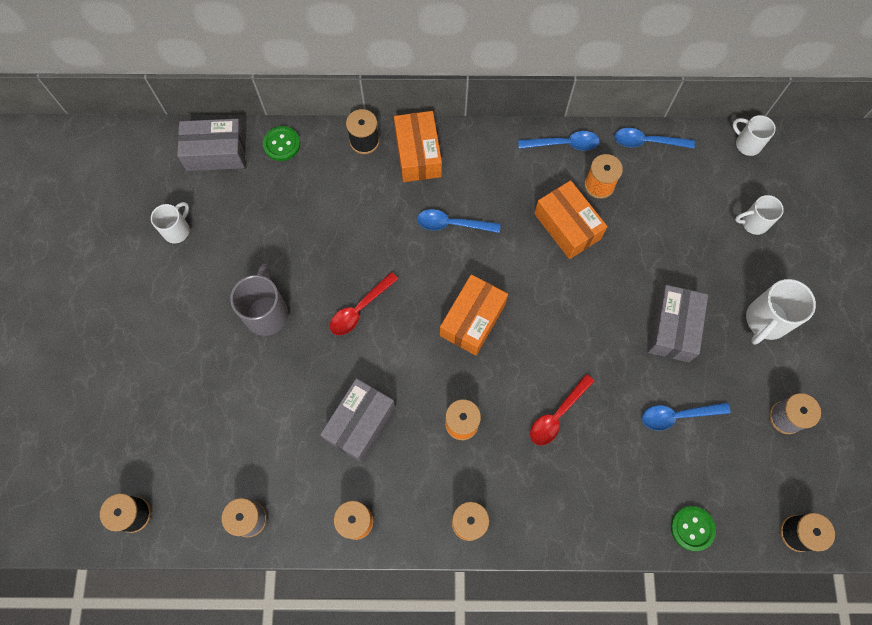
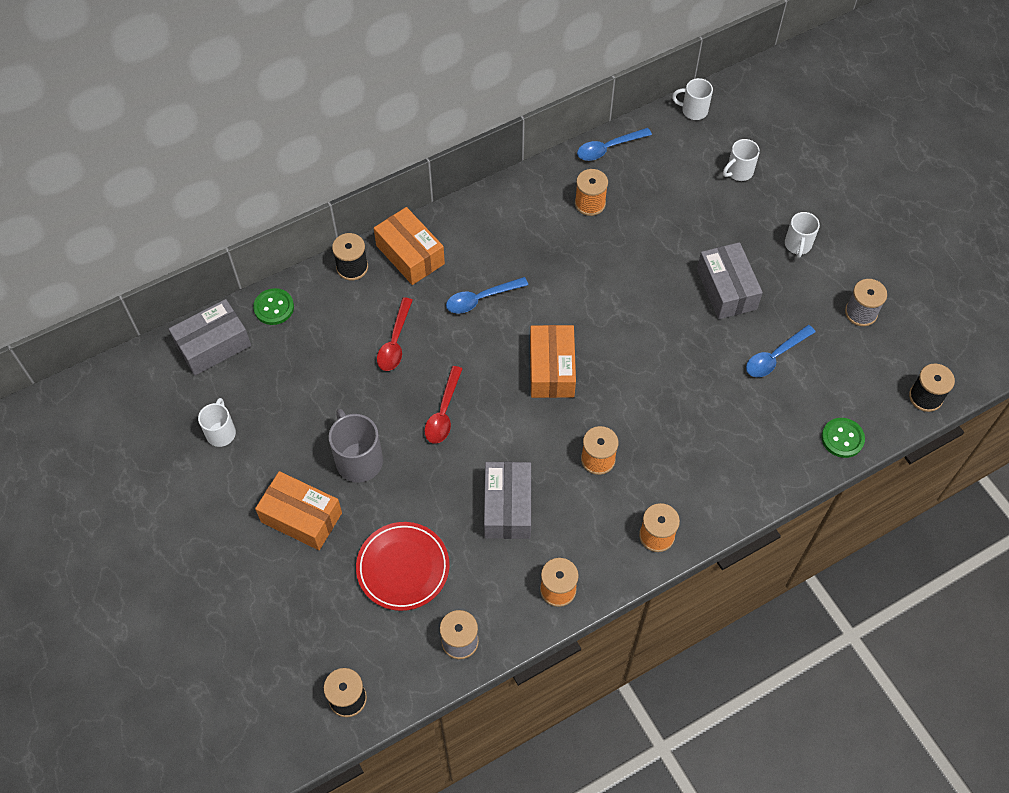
camera: 30 degrees left, 10 degrees down
(244, 427) = (403, 568): none -> red plate
(557, 415) = (675, 409): red spoon -> red spoon (395, 342)
(564, 144) = (537, 184): blue spoon -> none
(567, 226) = (584, 251): orange box -> orange box (301, 517)
(765, 321) = (797, 245): white mug -> white mug, size x0.64

